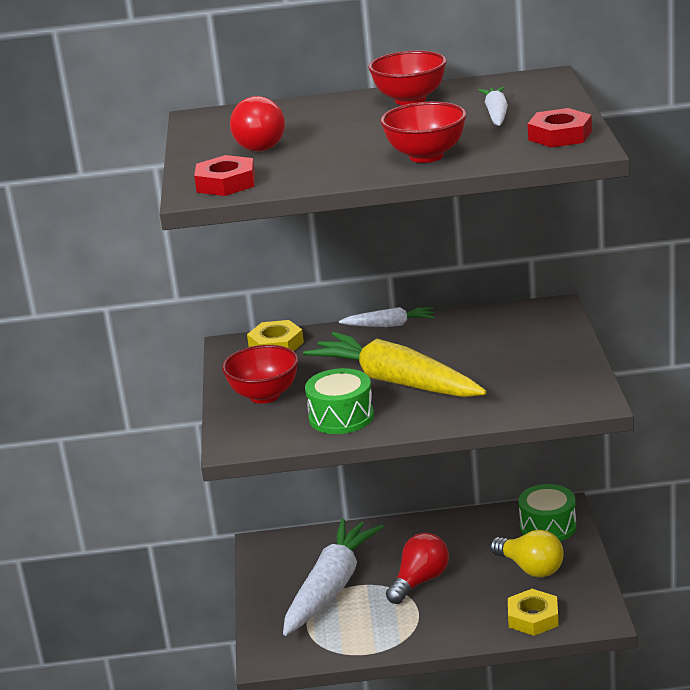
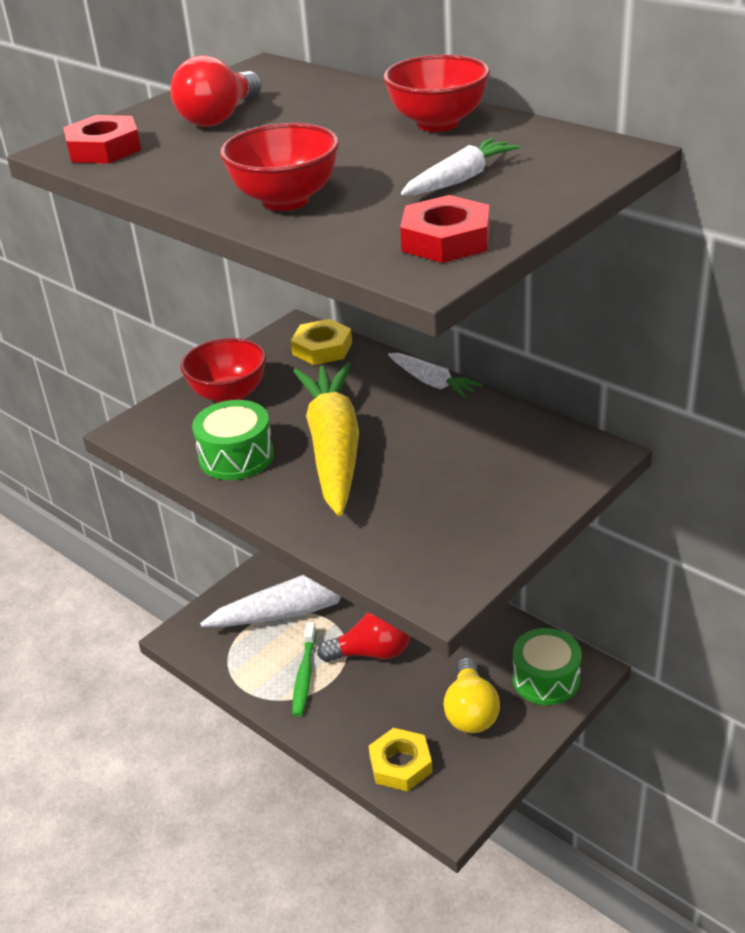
camera: 45 degrees right, 10 degrees up
(395, 620) = (304, 675): none -> green toothbrush

